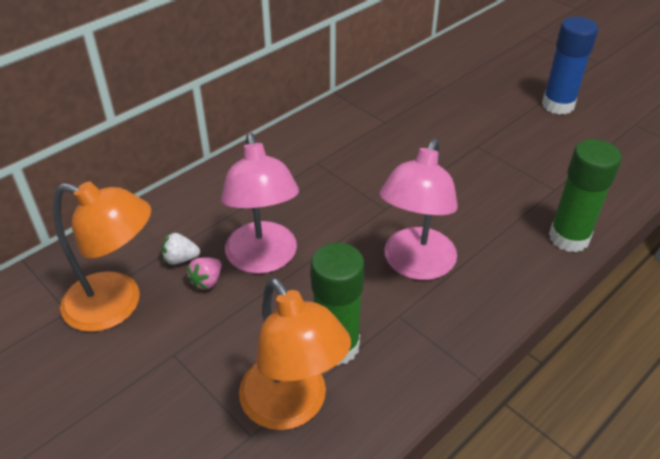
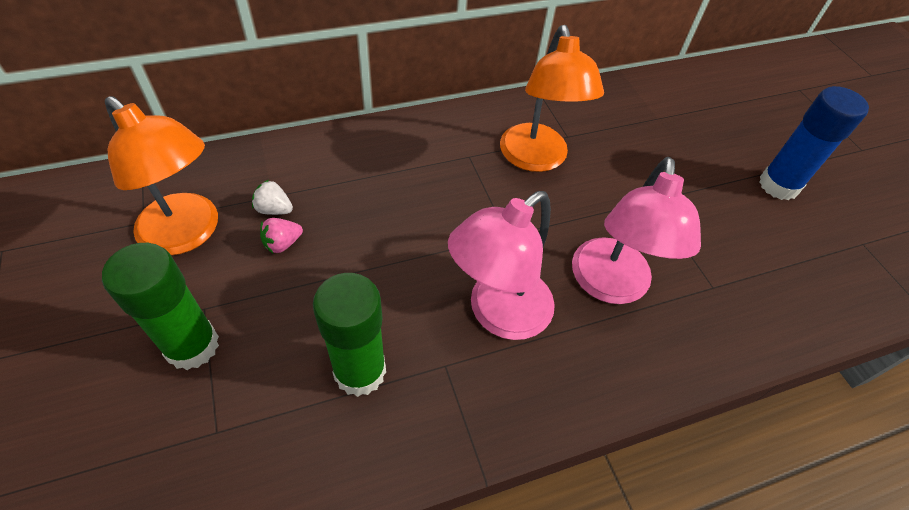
camera: 20 degrees right, 10 degrees up
(263, 259) = (350, 242): pink lamp -> pink lamp (610, 286)
(292, 407) = (274, 420): orange lamp -> orange lamp (536, 159)
(569, 238) = (694, 355): green glue stick -> green glue stick (192, 346)

